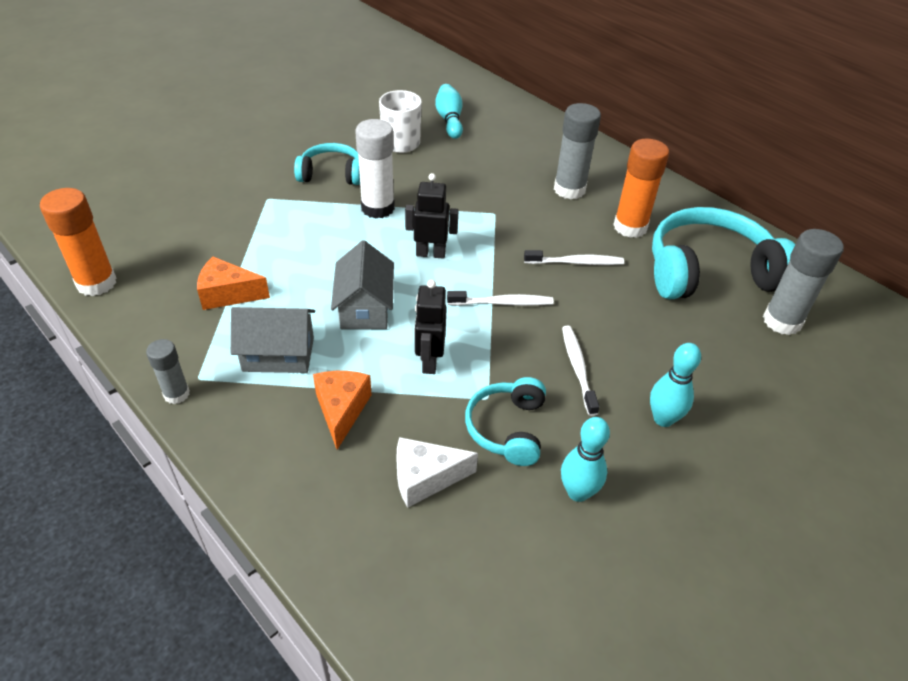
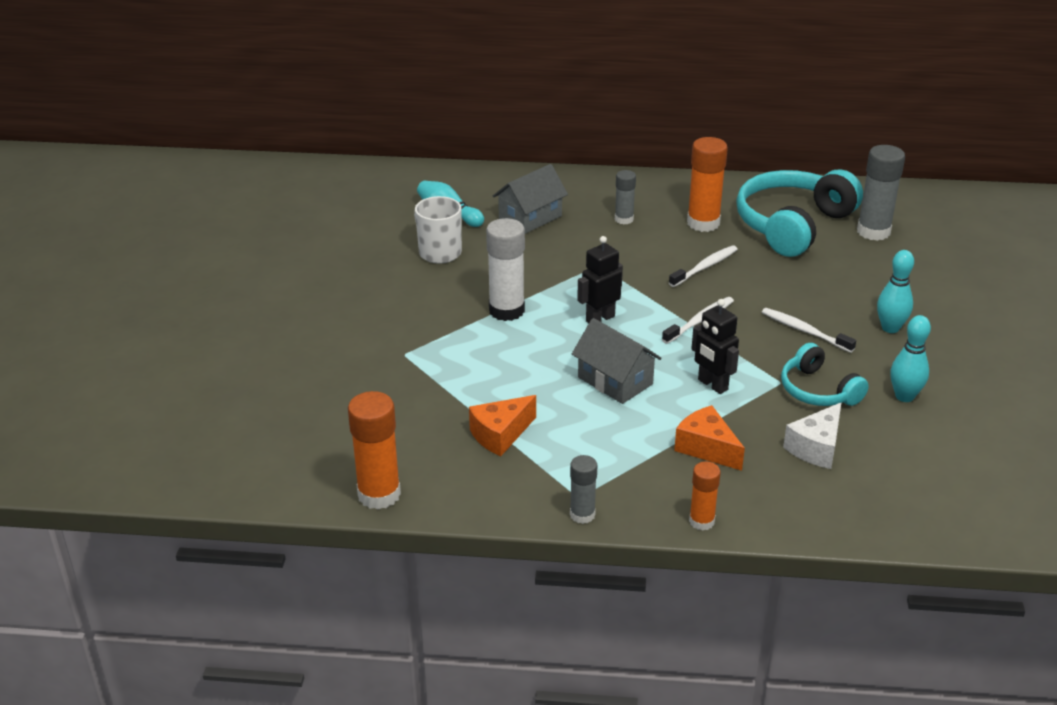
camera: 40 degrees left, 10 degrees down
(240, 468) = (701, 521): none -> orange glue stick
(278, 354) = (607, 446): grey house -> grey house (530, 218)
(331, 174) = (424, 307): turquoise headphones -> none
(569, 189) = (624, 219): grey glue stick -> grey glue stick, size x0.58

